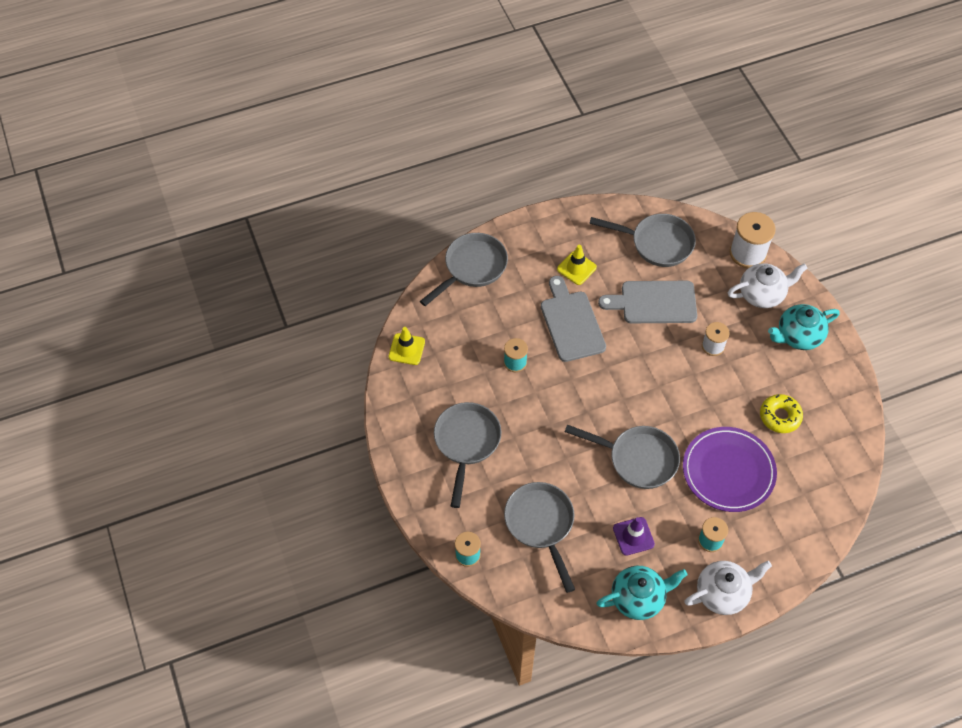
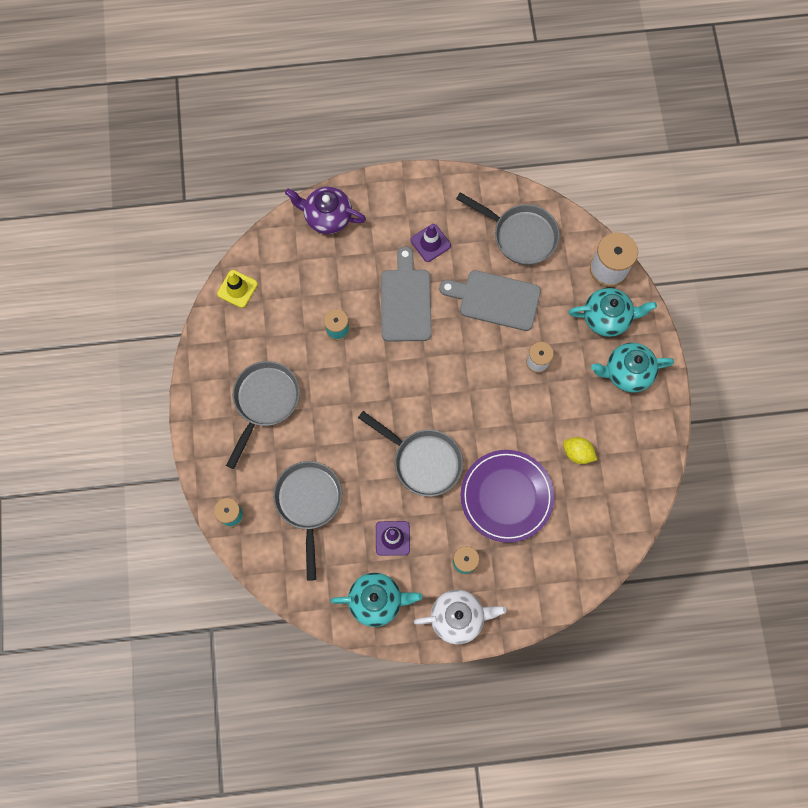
camera: 15 degrees right, 15 degrees up
(472, 268) = (327, 217): grey pan -> purple teapot
(576, 268) = (430, 243): yellow traffic cone -> purple traffic cone
(762, 294) = (607, 317): white teapot -> turquoise teapot
(780, 416) = (577, 453): yellow donut -> yellow lemon

